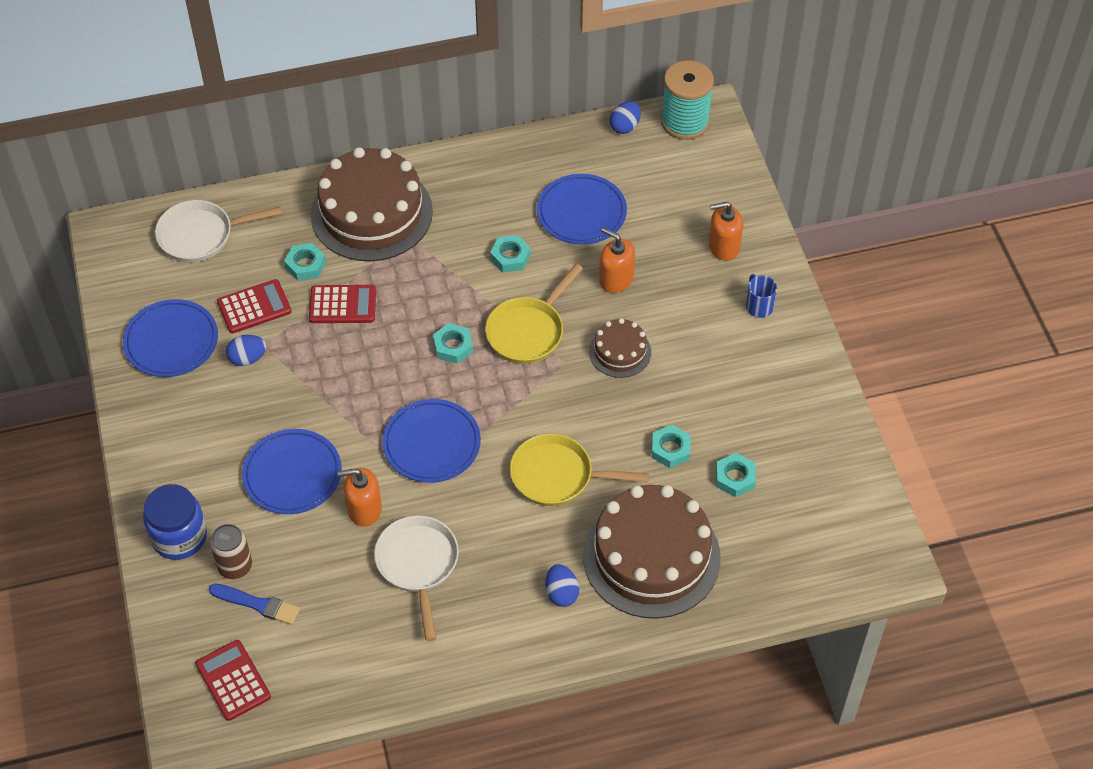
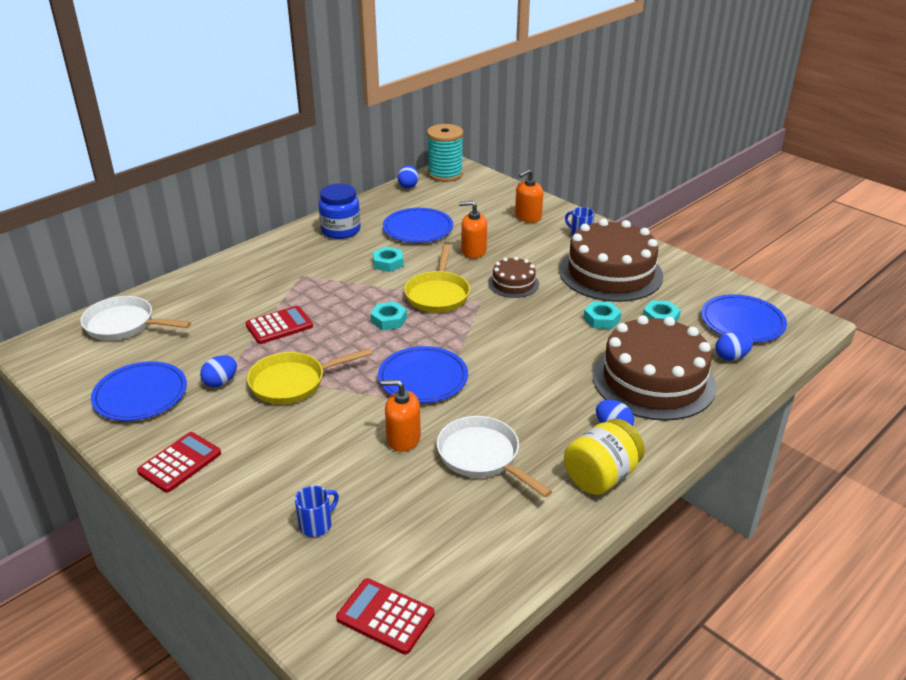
camera: 30 degrees left, 20 degrees down
(179, 537) = (244, 525): blue jar -> blue jar (341, 230)
(201, 235) = (124, 325): white pan -> white pan turned 60 degrees clockwise
(235, 566) = (317, 525): brown can -> blue mug
(254, 307) = (203, 350): red calculator -> red calculator (180, 463)
(257, 604) = (361, 544): blue brush -> none
(292, 474) = (320, 440): blue plate -> blue plate (742, 322)
(305, 265) = (230, 314): turquoise nut -> none
(364, 509) = (403, 438): orange soap dispenser -> orange soap dispenser turned 45 degrees clockwise
(371, 213) = (262, 272): brown cake -> brown cake (610, 273)
(505, 641) = (601, 476): none -> yellow jar
(558, 476) = (538, 361): yellow pan -> yellow pan (293, 382)
(759, 567) = (731, 357): none -> blue egg

